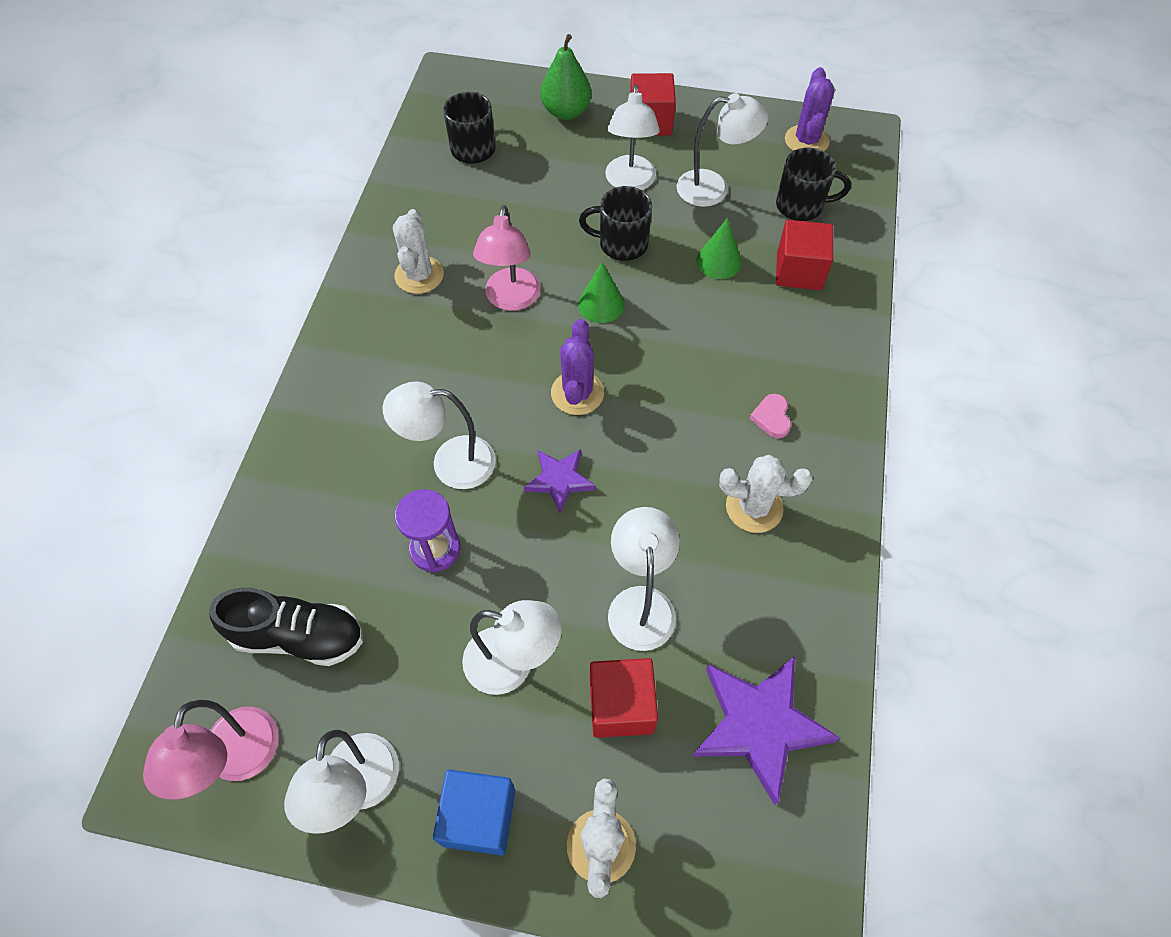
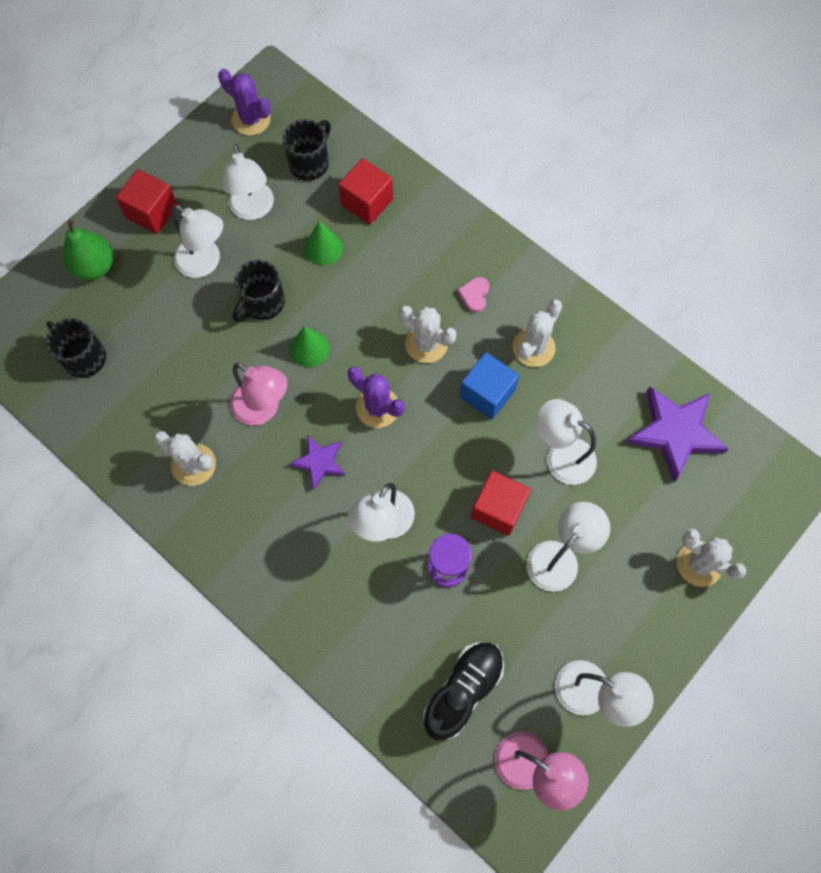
camera: 60 degrees left, 10 degrees up
(479, 817) = (647, 627): blue cube -> blue cube (487, 393)
(559, 480) = (442, 457): purple star -> purple star (319, 462)
(621, 705) = (622, 505): red cube -> red cube (498, 508)
(681, 401) = (426, 344): none -> white cactus
(713, 189) = (253, 209): white lamp -> white lamp turned 135 degrees clockwise
(771, 418) = (474, 295): pink heart -> pink heart turned 75 degrees clockwise

